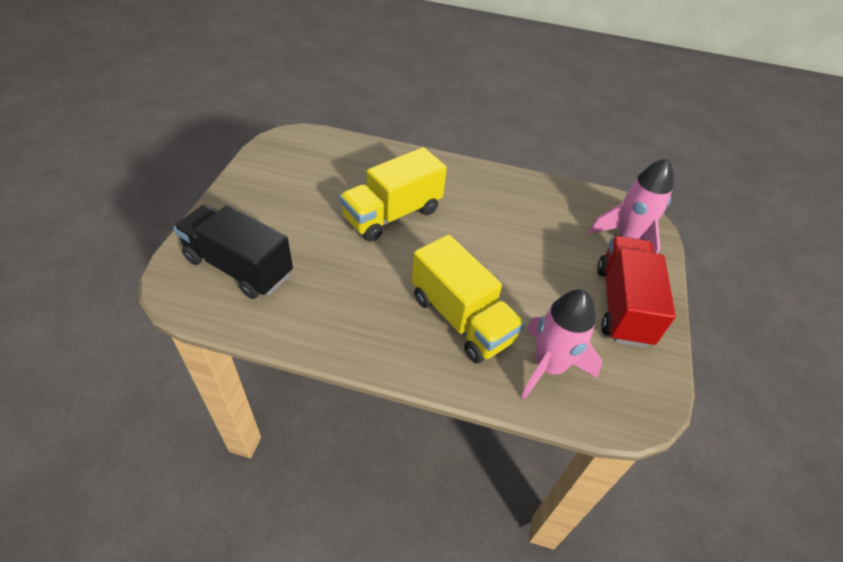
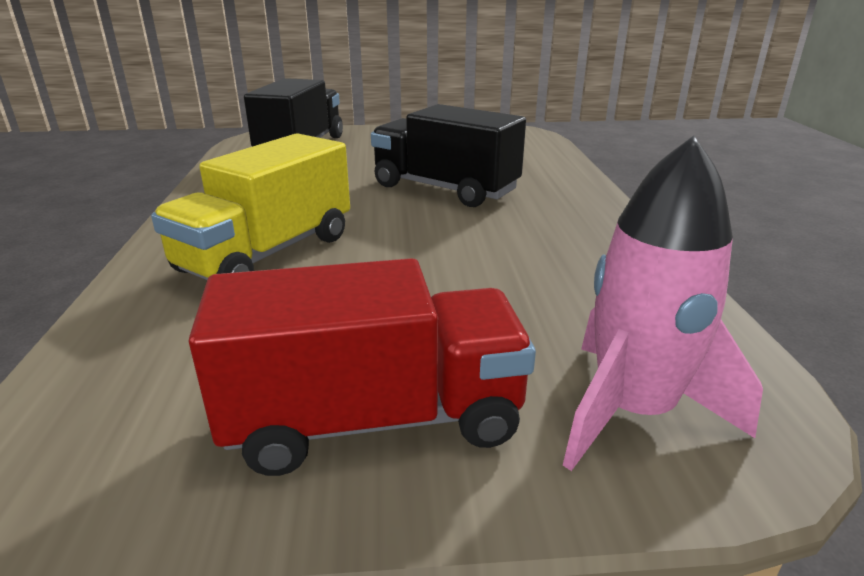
camera: 75 degrees right, 20 degrees down
(392, 214) = (445, 189): yellow truck -> black truck
(549, 366) = (175, 337): pink rocket -> none

